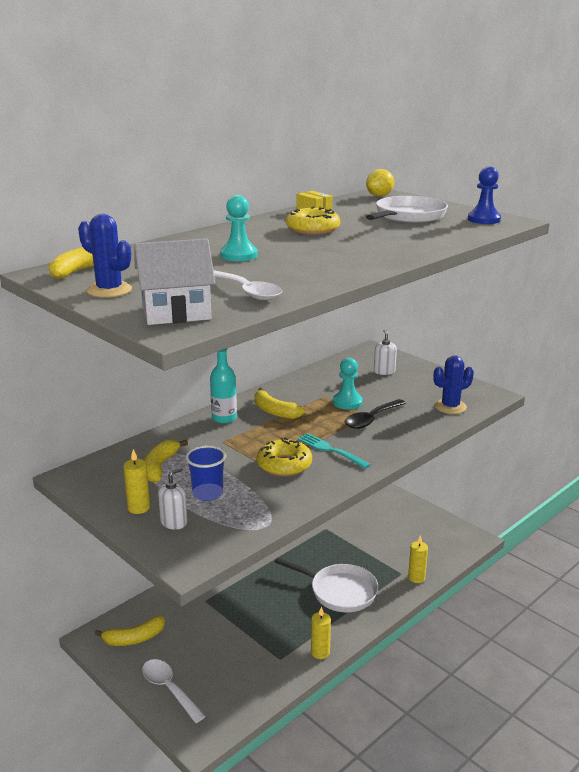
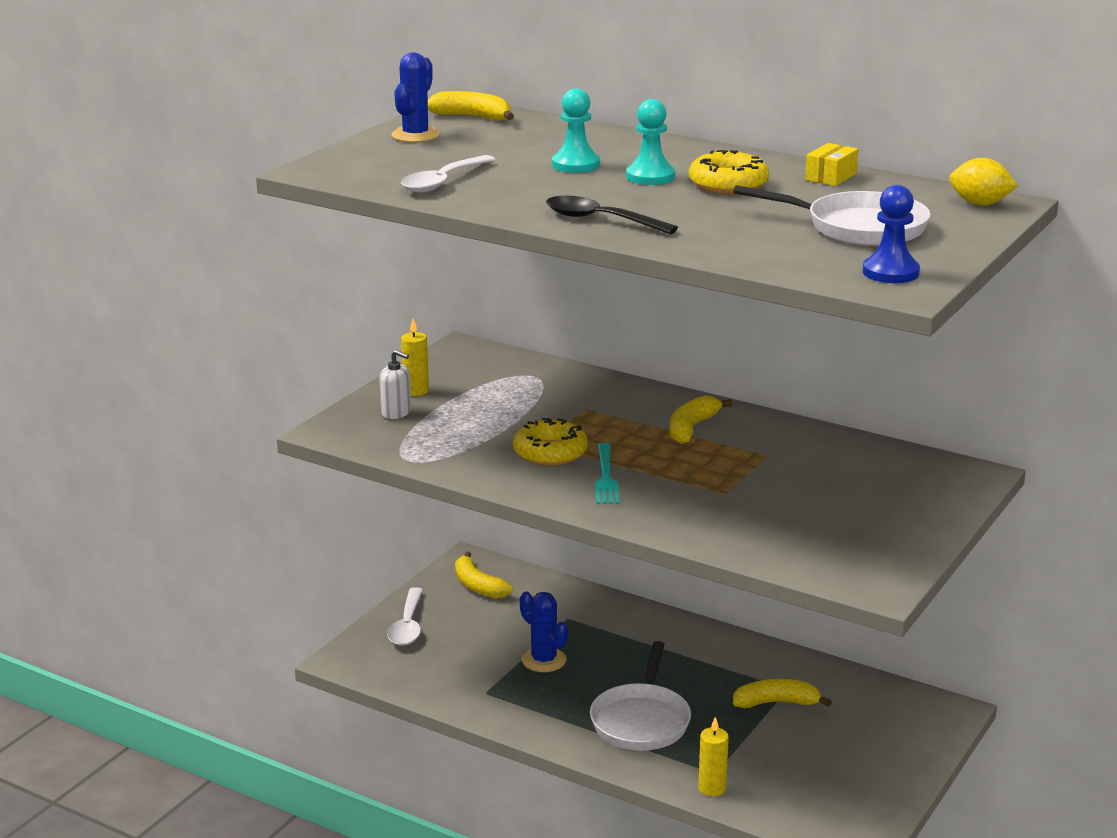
camera: 75 degrees right, 0 degrees up
(160, 467) = (505, 385): yellow banana -> yellow banana (776, 703)
(169, 689) = (407, 626): white spoon -> white spoon turned 150 degrees clockwise
(176, 312) = (362, 166): white house -> none
(207, 493) = (461, 420): blue cup -> none
(224, 418) = (649, 400): turquoise bottle -> none
(320, 652) = (510, 721): yellow candle -> none
(330, 450) = (605, 477): turquoise fork -> turquoise fork turned 150 degrees clockwise
(347, 402) = (758, 473): turquoise pawn -> turquoise pawn (650, 177)
(371, 419) = (715, 496): black spoon -> black spoon (600, 220)
(384, 371) = (894, 491): white soap dispenser -> none
(450, 407) = (804, 553): blue cactus -> blue cactus (544, 660)

